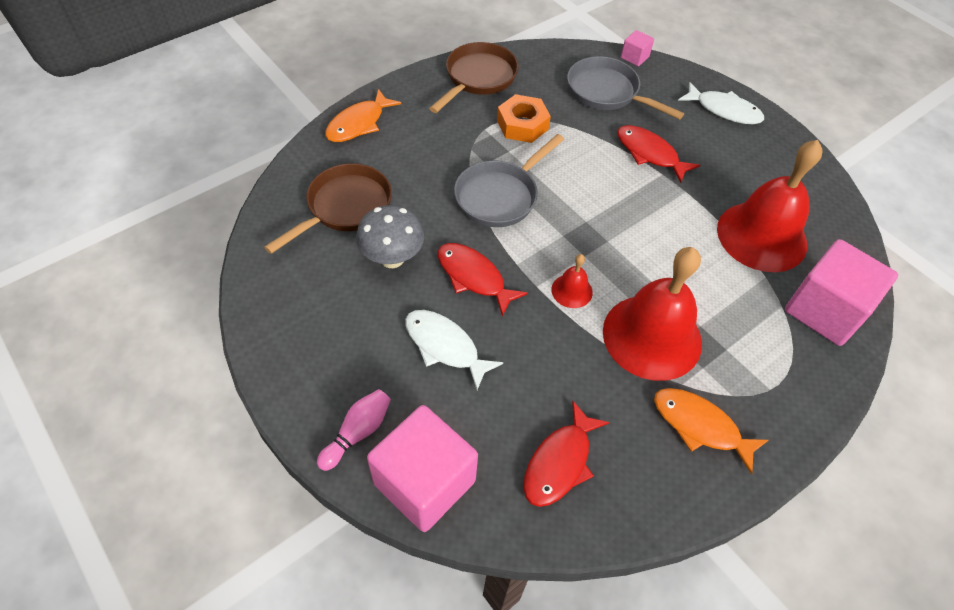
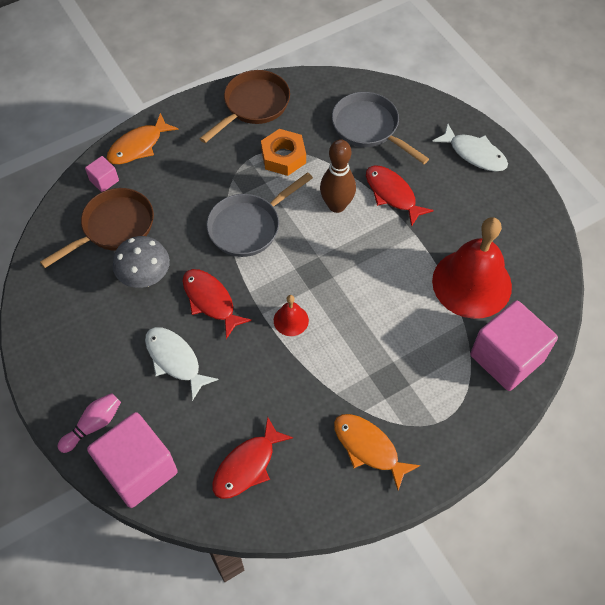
camera: 10 degrees right, 5 degrees up
(592, 168) = (336, 205): none -> brown bowling pin
(634, 57) = (404, 92): pink cube -> pink cube (104, 180)
(652, 336) = (349, 367): red bell -> none

